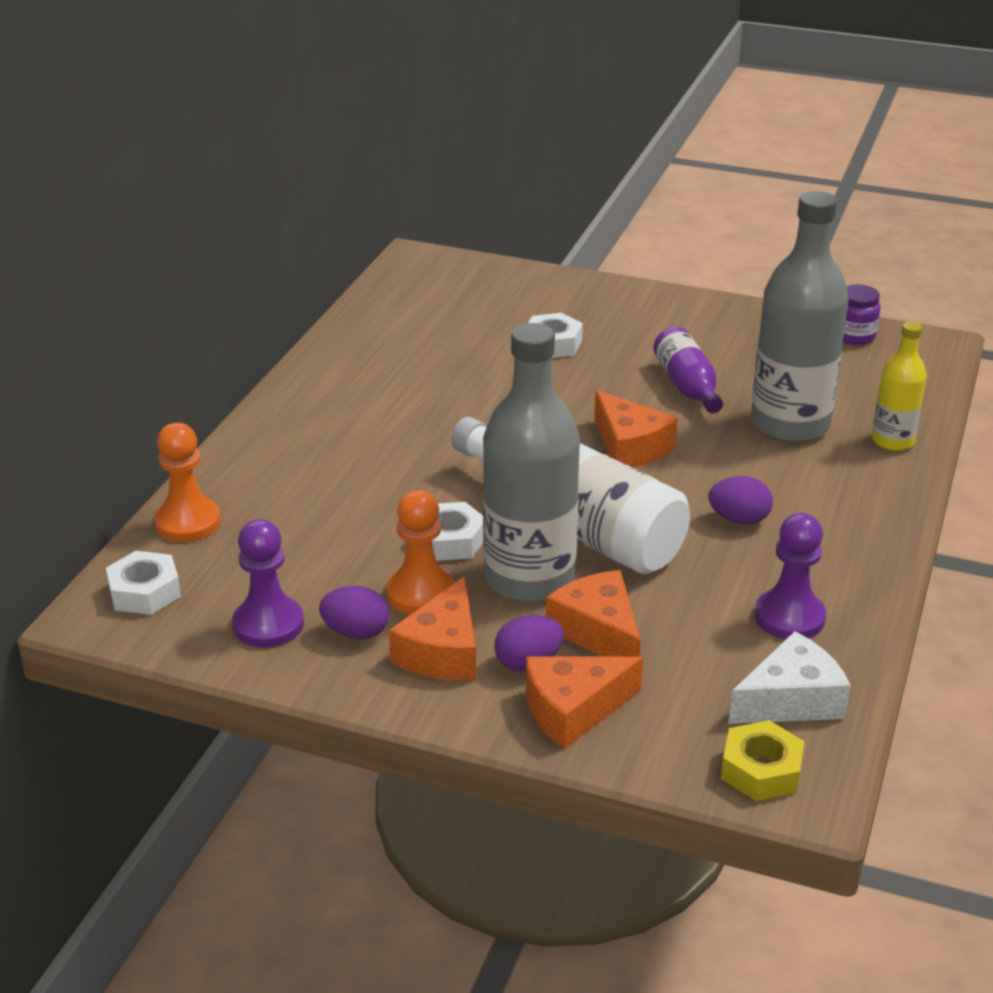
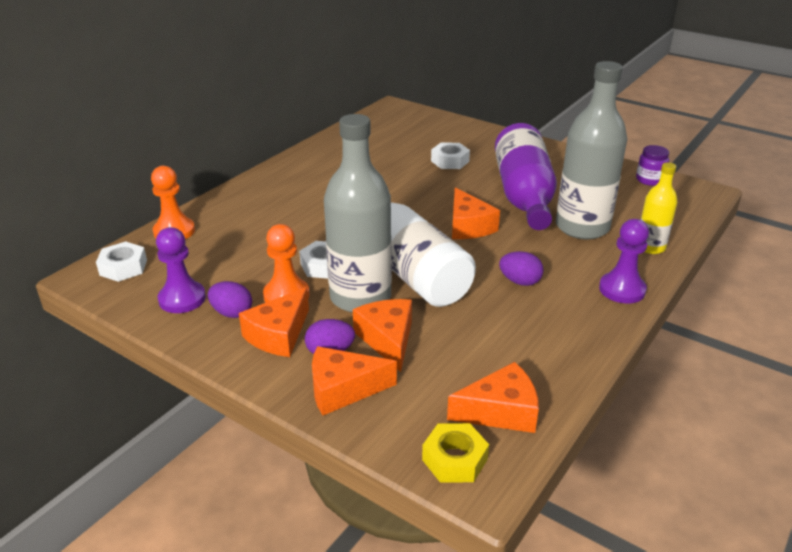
camera: 15 degrees right, 0 degrees up
(687, 386) = (524, 195): purple bottle -> purple bottle, size x1.90
(789, 617) = (526, 352): purple pawn -> purple pawn (622, 289)
(791, 700) = (500, 411): white cheese -> orange cheese

